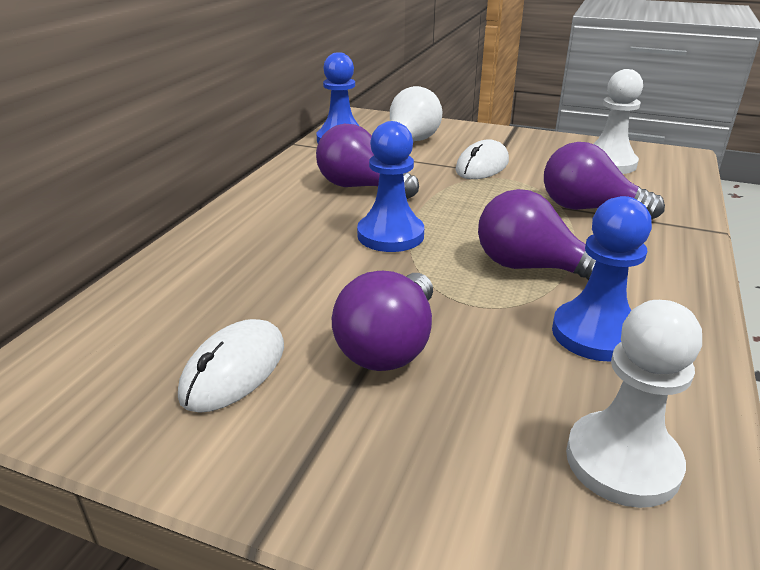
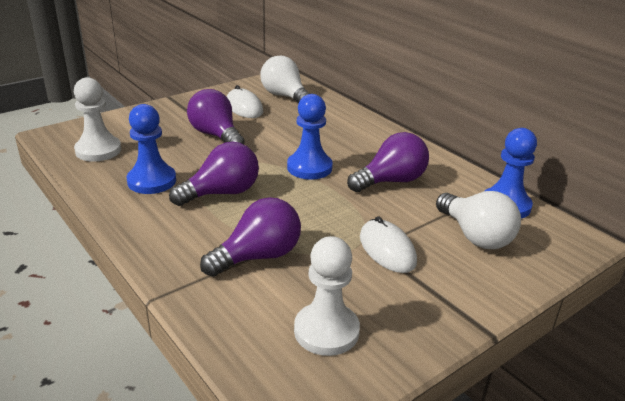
camera: 120 degrees right, 0 degrees up
(137, 341) = (285, 96): none -> white light bulb

